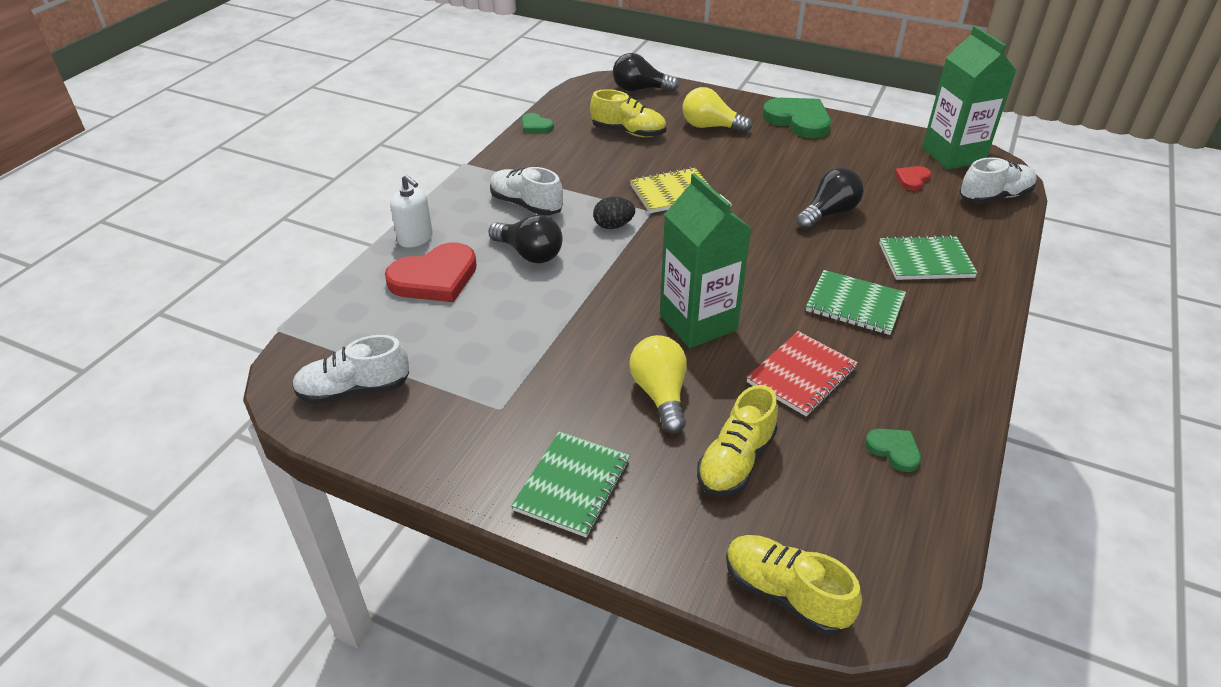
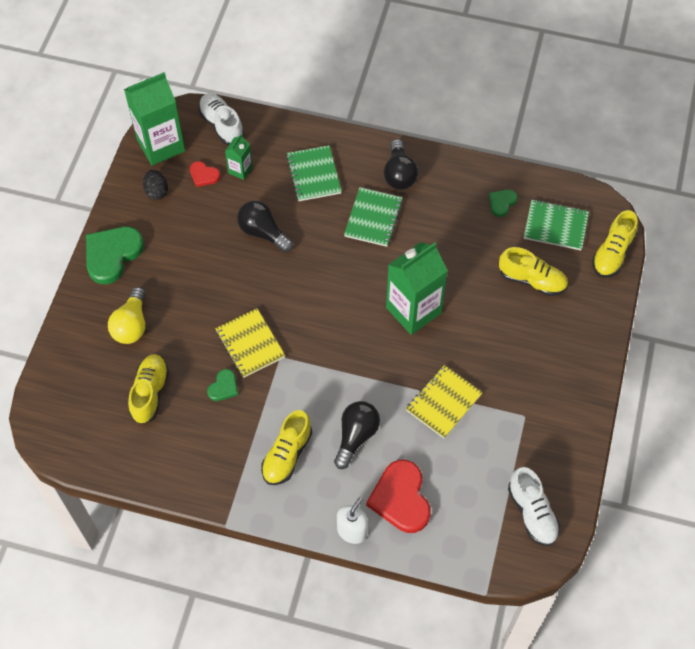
camera: 100 degrees left, 20 degrees up
(435, 278) = (401, 498): red heart -> red heart turned 150 degrees counterclockwise
(526, 205) = (287, 455): white shoe -> yellow shoe
(536, 126) = (146, 478): green heart -> green heart (223, 387)
(549, 331) = (443, 402): none -> yellow notebook
(572, 485) = (573, 362): green notebook -> green notebook (555, 226)
(613, 226) = (306, 381): black egg -> black egg (156, 191)
(640, 89) = (59, 395): black light bulb -> black light bulb (399, 174)
(660, 394) = (488, 325): yellow light bulb -> none
(801, 375) = (451, 248): red notebook -> none
(924, 205) = (240, 170): none -> green carton

